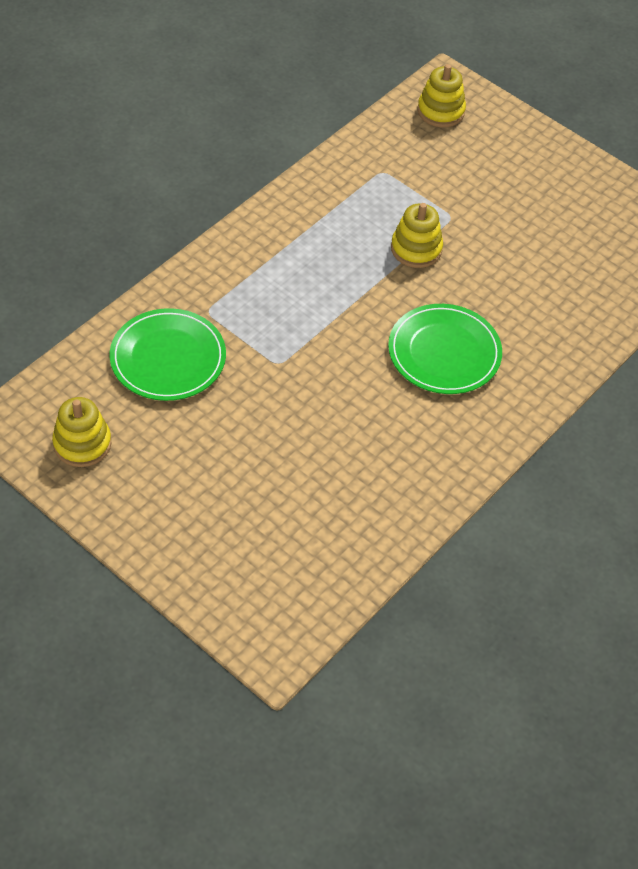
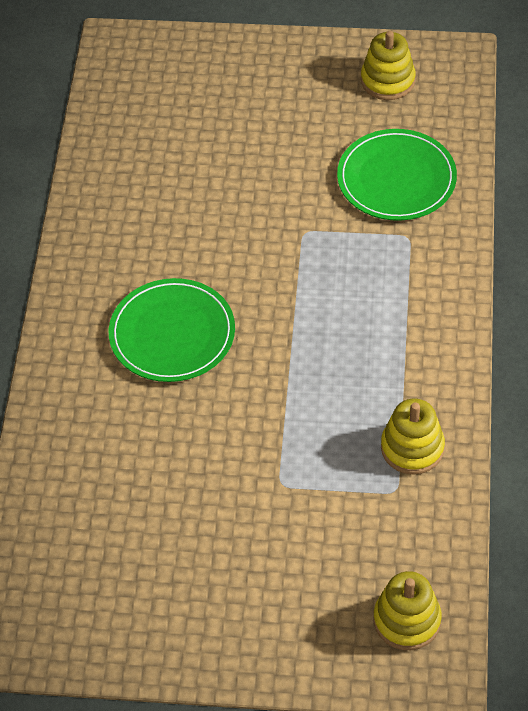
camera: 150 degrees right, 0 degrees up
(416, 249) = (284, 422): yellow stacking toy -> yellow stacking toy (412, 448)

